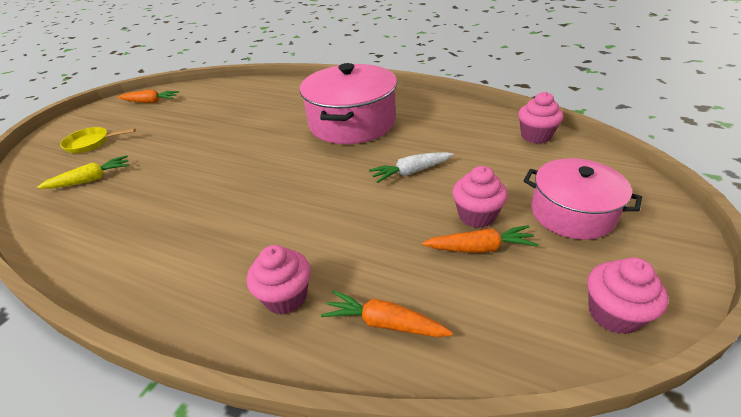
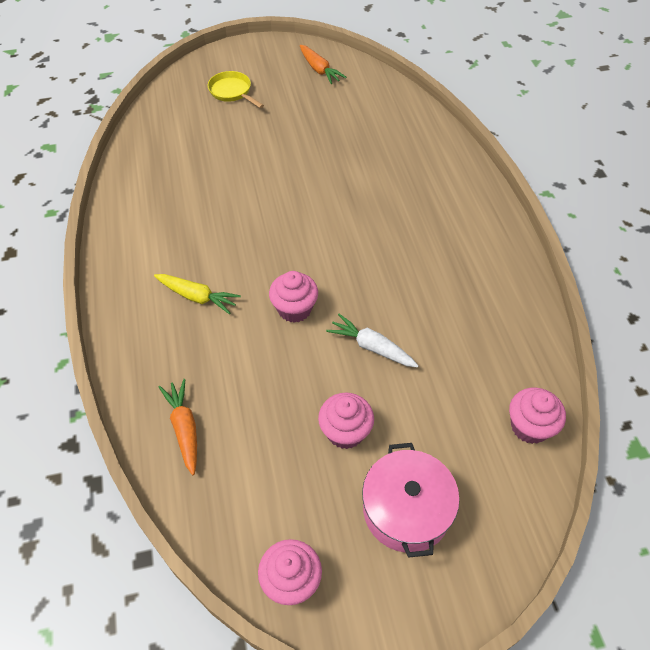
camera: 50 degrees right, 15 degrees up
(91, 179) = (194, 137): yellow carrot -> yellow carrot (197, 297)
(286, 297) = (168, 354): pink cupcake -> pink cupcake (294, 309)
(352, 123) = (417, 248): pink pot -> none
(480, 248) = (304, 454): orange carrot -> none

